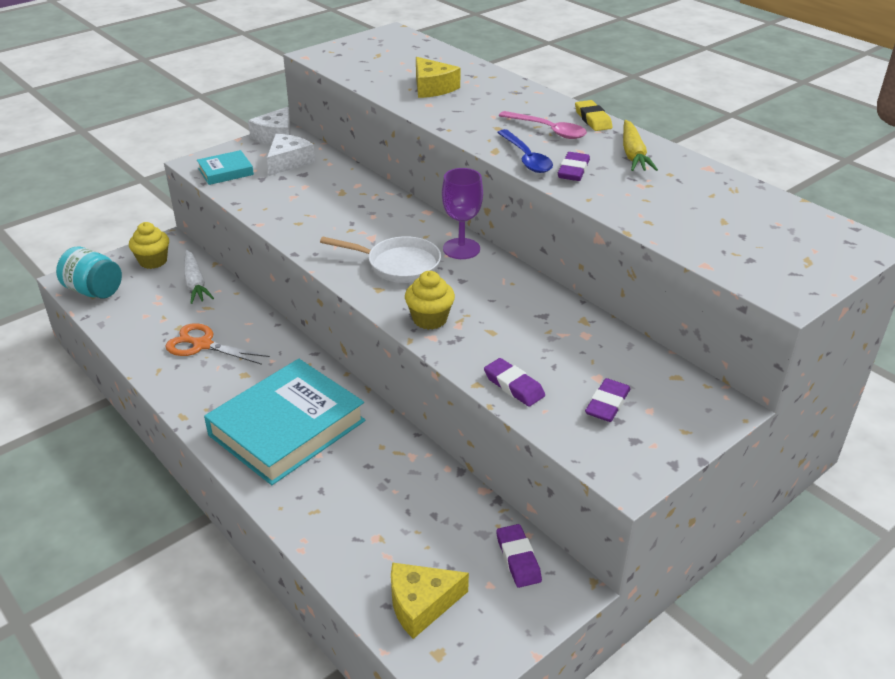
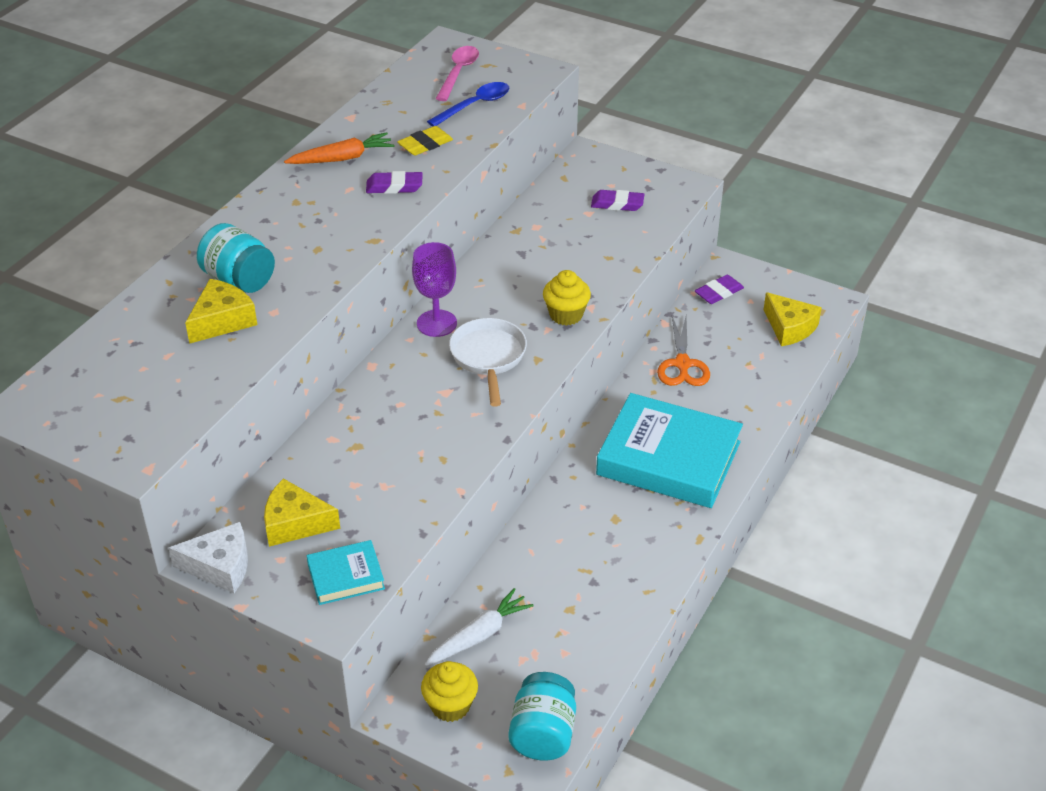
camera: 110 degrees left, 5 degrees up
(203, 345) = (588, 573): orange scissors -> orange scissors (682, 364)
(225, 171) = (346, 576): turquoise book -> turquoise book turned 60 degrees counterclockwise
(288, 162) = (295, 523): white cheese -> yellow cheese
(477, 97) = (239, 280): none -> turquoise jar
(513, 386) = (626, 250): purple eraser -> none
(526, 158) = (382, 218): blue spoon -> blue spoon (475, 105)
(548, 130) = (309, 215): pink spoon -> pink spoon (458, 73)
(592, 119) = (269, 192): yellow eraser -> yellow eraser (425, 144)
(633, 154) = (342, 158): yellow carrot -> orange carrot

